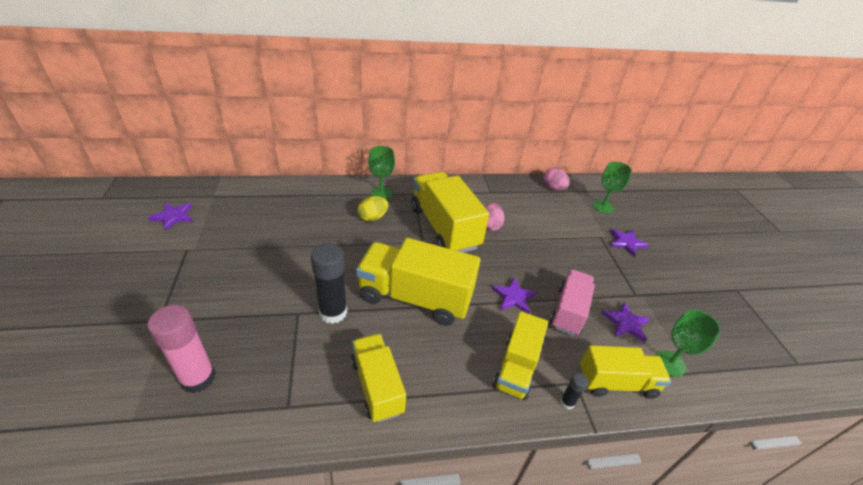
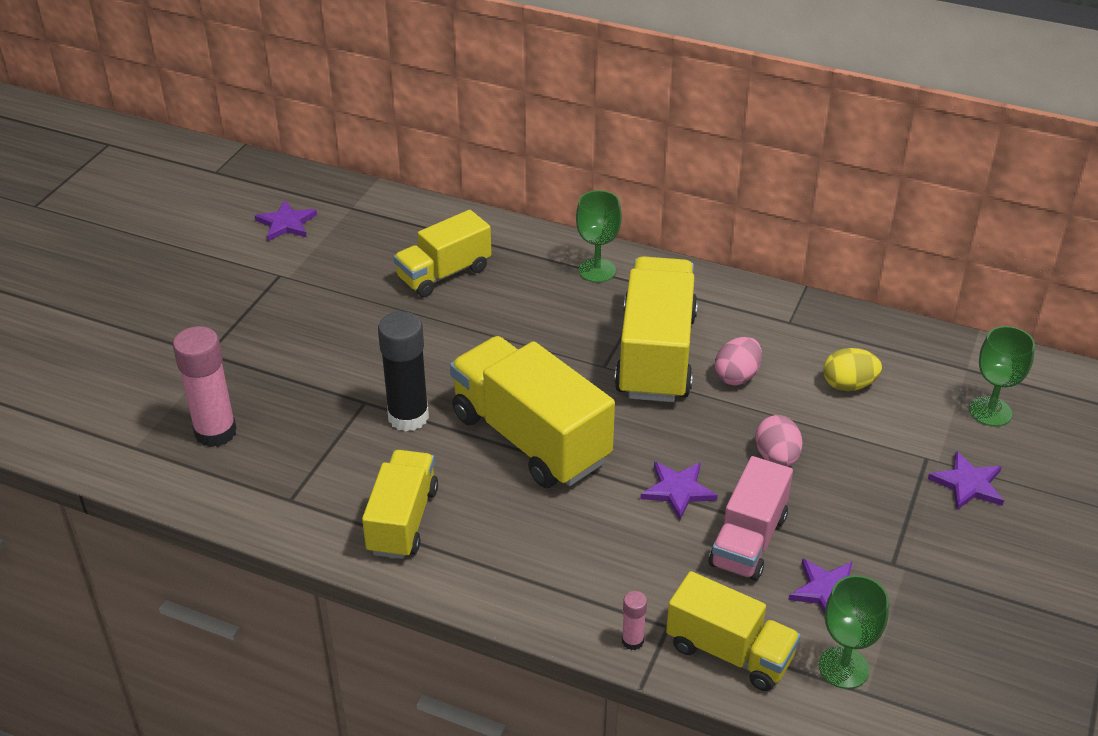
camera: 35 degrees right, 0 degrees up
(373, 217) = (555, 306): yellow egg -> yellow egg (848, 385)
(516, 367) = (599, 575): yellow truck -> yellow truck (444, 274)
(553, 188) = (921, 349): pink egg -> pink egg (776, 458)
(567, 402) = (632, 641): black glue stick -> pink glue stick
(568, 311) = (748, 540): pink truck -> pink truck turned 150 degrees clockwise

